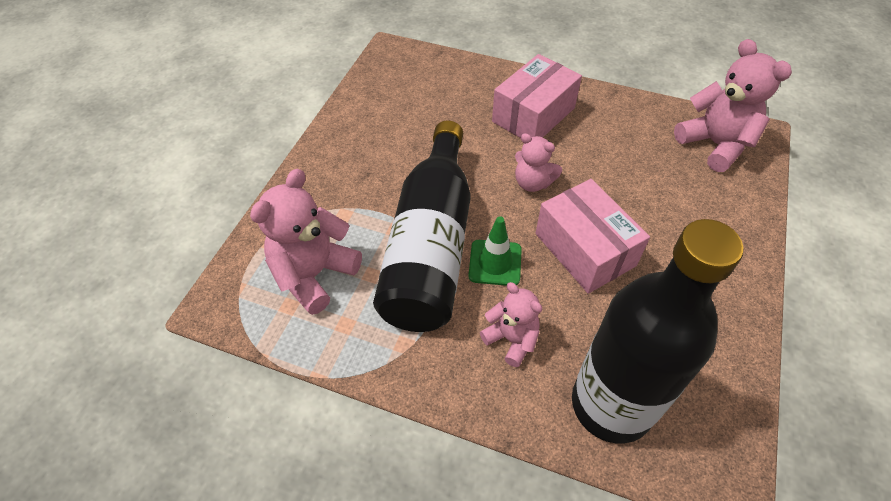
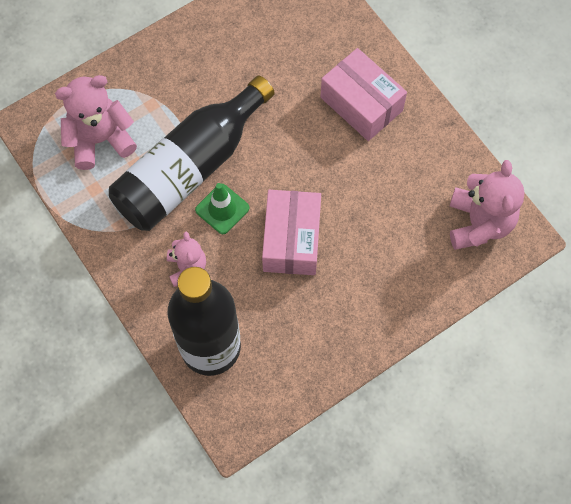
camera: 35 degrees right, 15 degrees up
(532, 183) = (304, 164): pink teddy bear -> none
(533, 115) = (361, 104): pink box -> pink box turned 60 degrees clockwise

